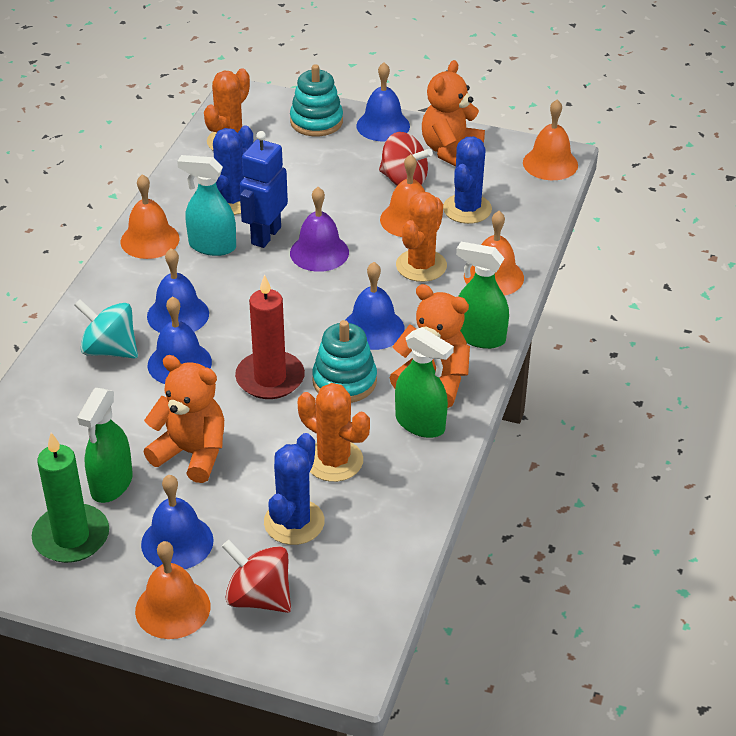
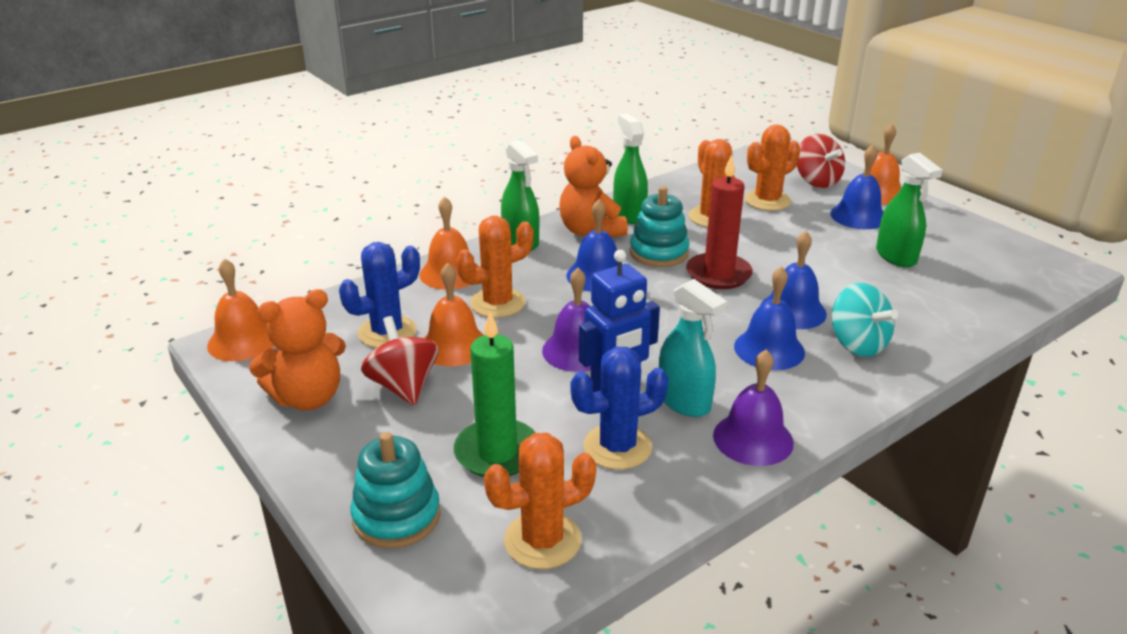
camera: 145 degrees left, 10 degrees down
(71, 537) = (940, 240): green candle -> green candle (497, 452)
(111, 484) = (896, 256): green spray bottle -> green spray bottle turned 105 degrees clockwise
(150, 240) = (753, 439): orange bell -> purple bell
(192, 453) = (819, 253): orange teddy bear -> none
(294, 522) = (767, 201): blue cactus -> orange cactus
(383, 125) = (328, 468): blue bell -> none

